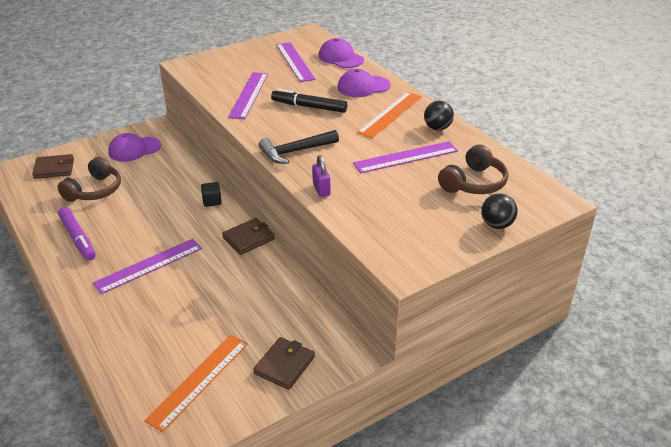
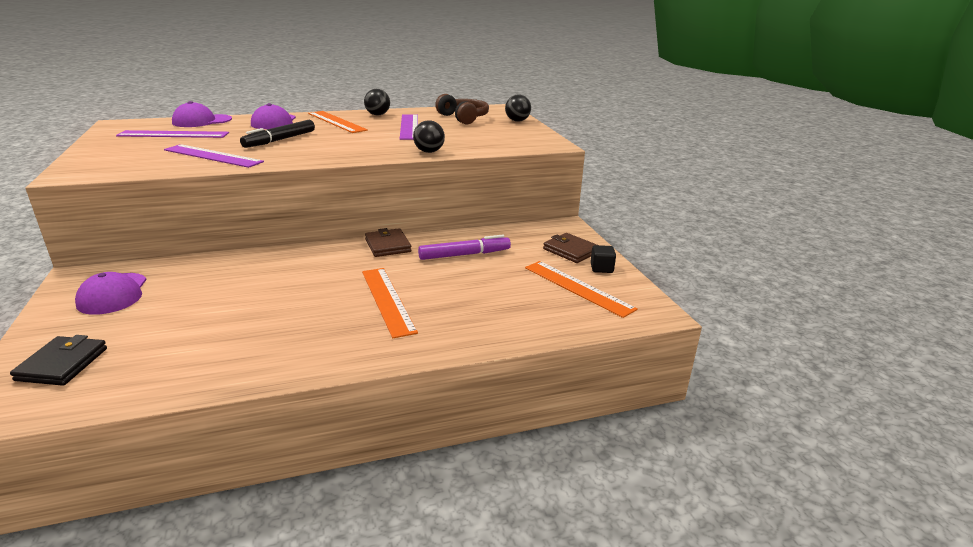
camera: 75 degrees left, 10 degrees down
(54, 169) = (62, 364): brown wallet -> black wallet
(78, 238) = (285, 346): purple marker -> purple marker (464, 255)
(94, 190) = (180, 329): brown headphones -> none
(149, 265) = (387, 300): purple ruler -> orange ruler
(212, 201) = (302, 256): black cube -> black cube (601, 268)
(295, 152) = (356, 152): black hammer -> none
(321, 189) = (429, 152): purple padlock -> black ball

